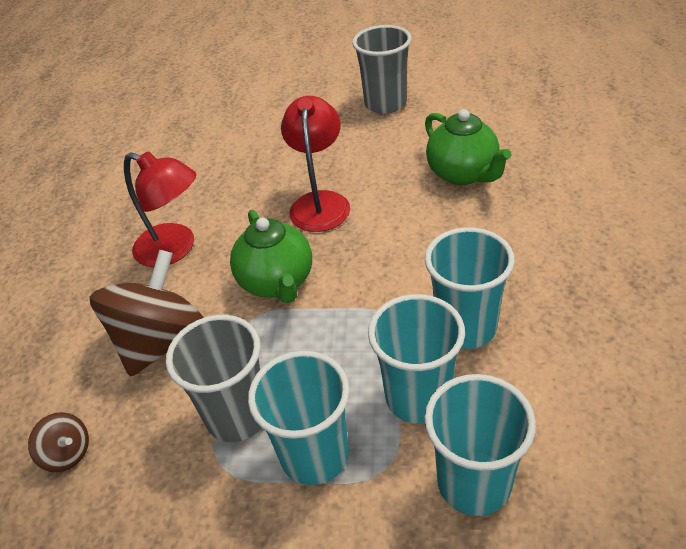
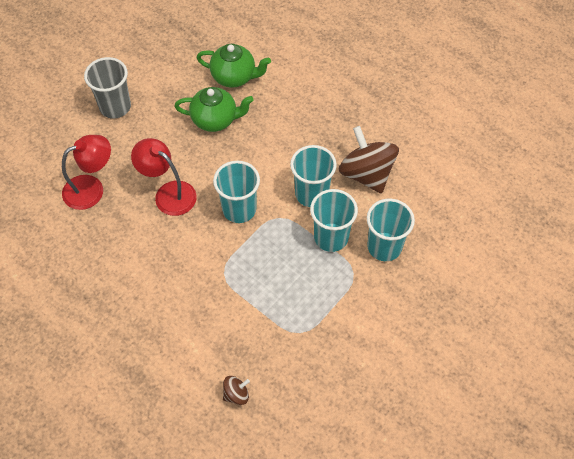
camera: 60 degrees left, 15 degrees up
(162, 341) = (200, 321): brown spinning top -> brown spinning top (366, 174)
(175, 249) = (133, 281): red lamp -> red lamp (91, 188)
(238, 415) = (278, 311): grey cup -> none
(277, 282) = (210, 248): green teapot -> green teapot (234, 77)
(315, 455) = (325, 293): turquoise cup -> turquoise cup (239, 209)

